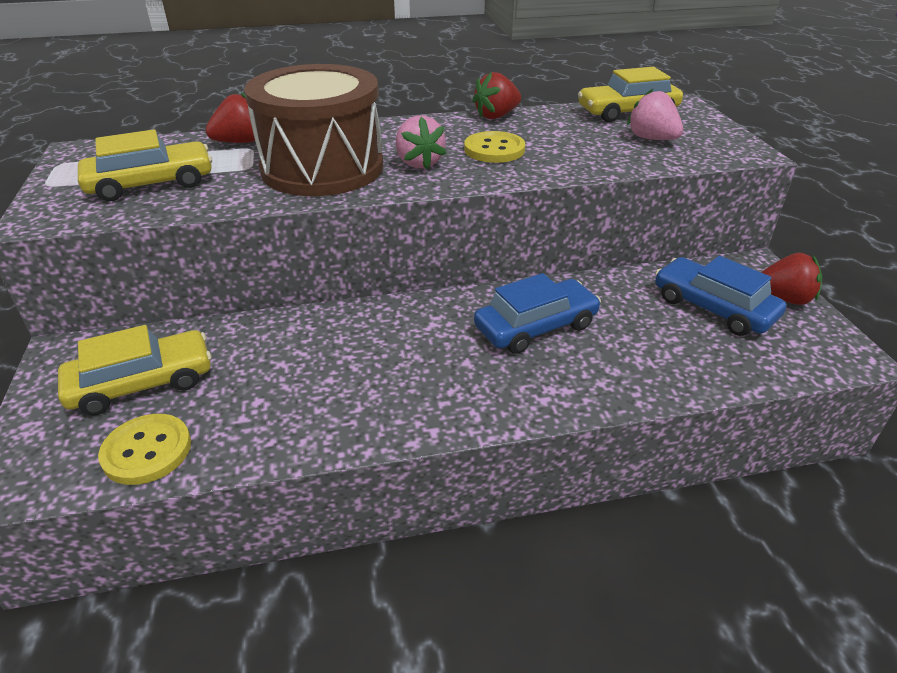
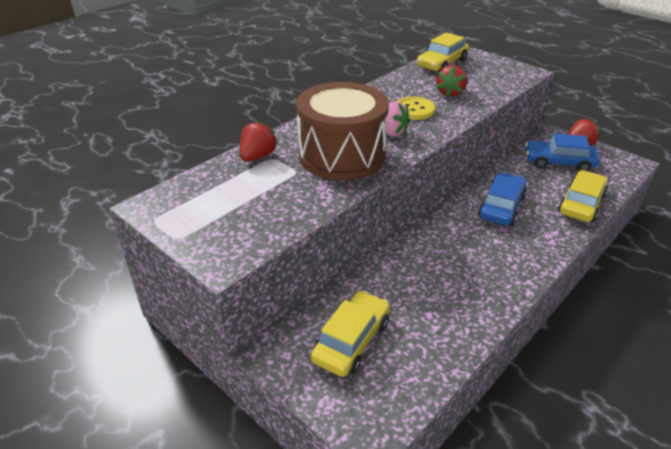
camera: 35 degrees left, 0 degrees up
(147, 451) = (414, 372): yellow button -> none
(151, 184) = (253, 207): yellow car -> yellow car (581, 204)
(496, 116) = (380, 87): red strawberry -> red strawberry (450, 93)
(651, 139) = (477, 77): pink strawberry -> none

